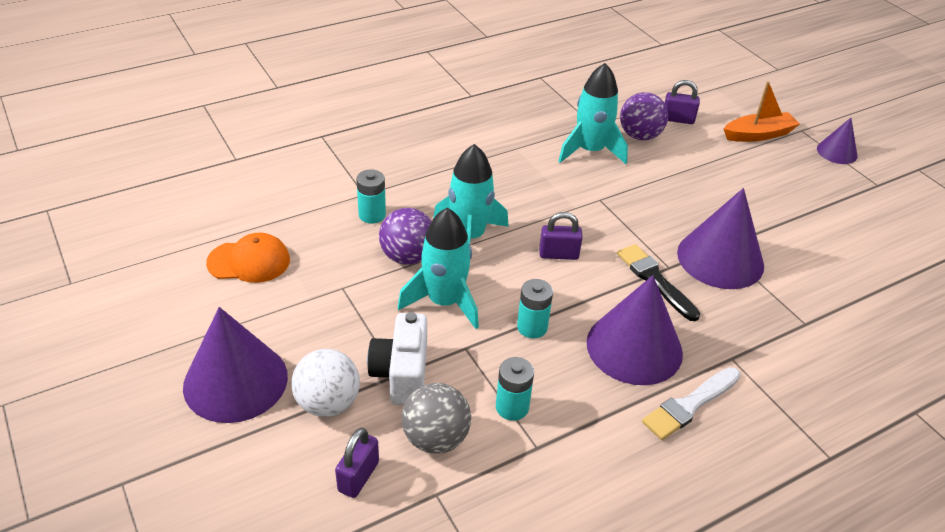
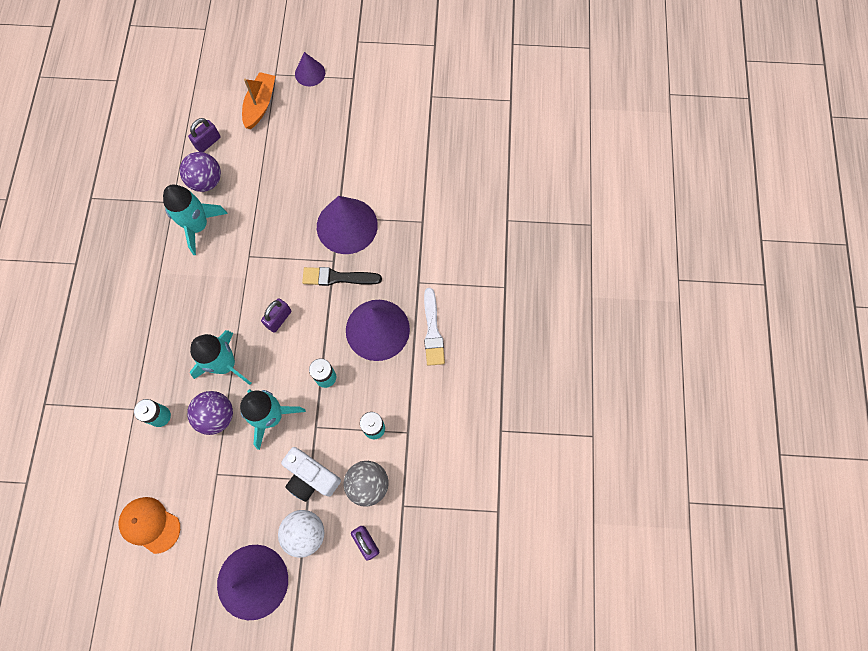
camera: 55 degrees left, 30 degrees up
(249, 261) = (150, 525): orange cap -> orange cap turned 90 degrees counterclockwise

